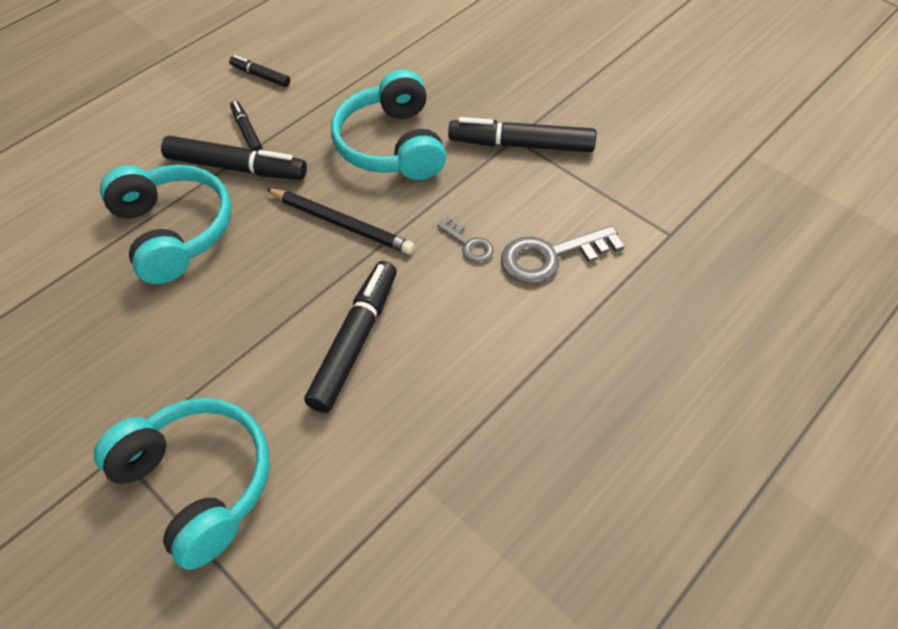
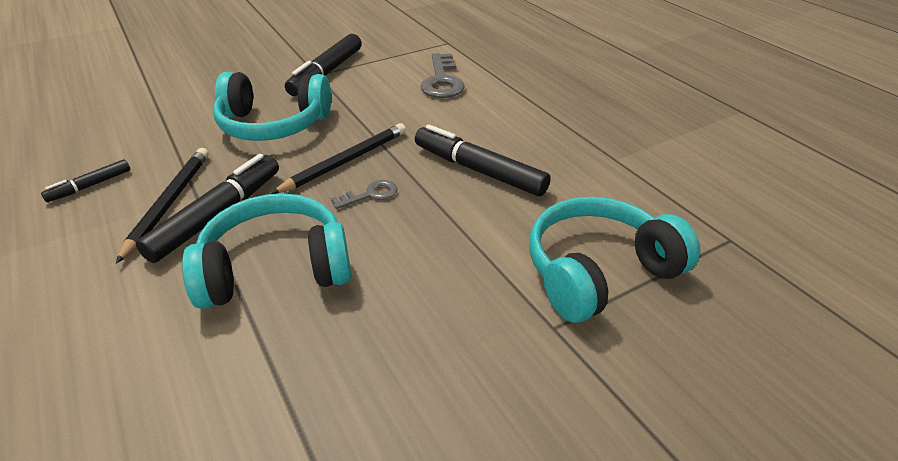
camera: 75 degrees left, 15 degrees down
(247, 131) = (169, 203): black marker -> black pencil
(469, 244) = (410, 108): grey key -> grey key (370, 194)

